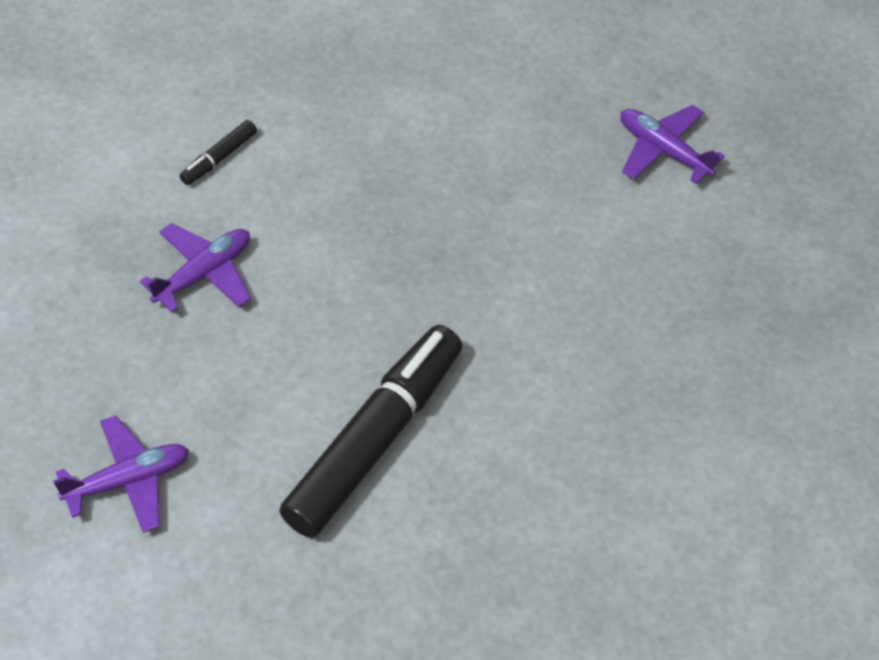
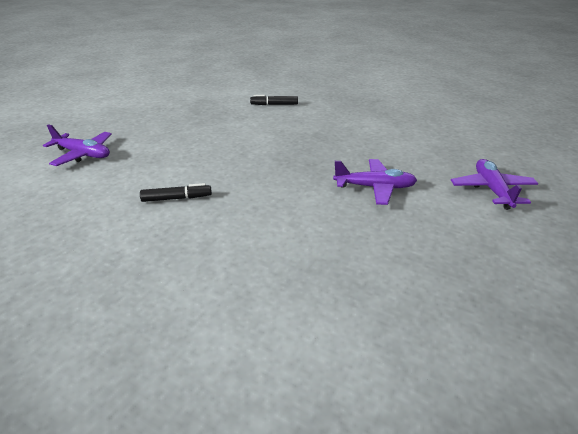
camera: 50 degrees right, 20 degrees down
(203, 274) = (214, 124): purple plane -> purple plane (374, 187)
(374, 439) = (177, 198): black marker -> black marker, size x0.41

